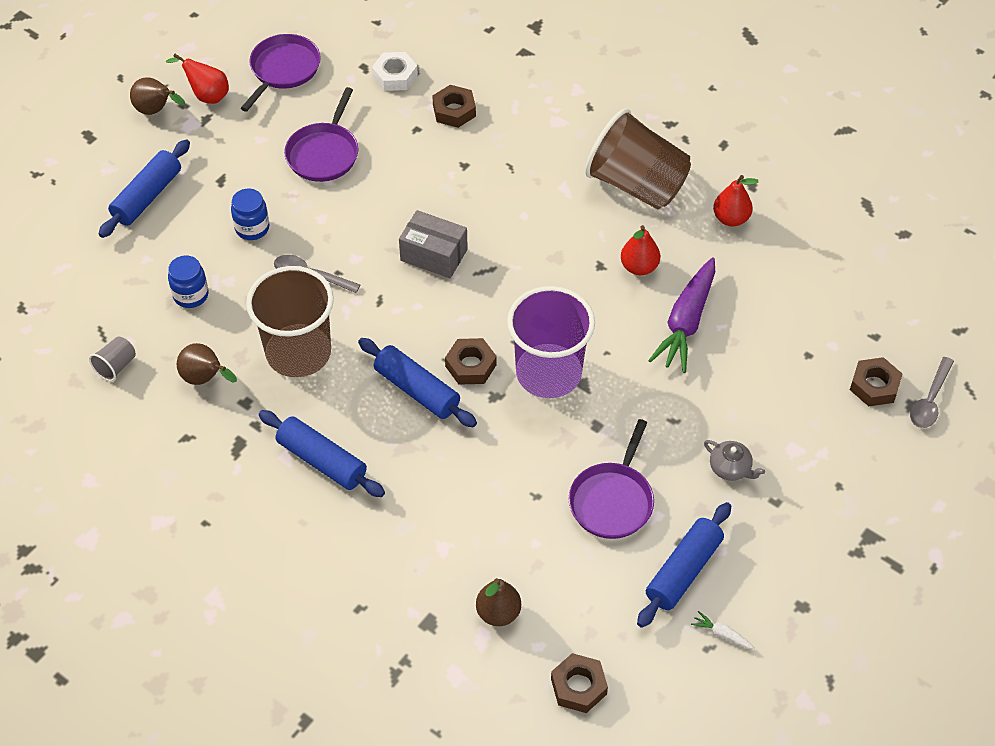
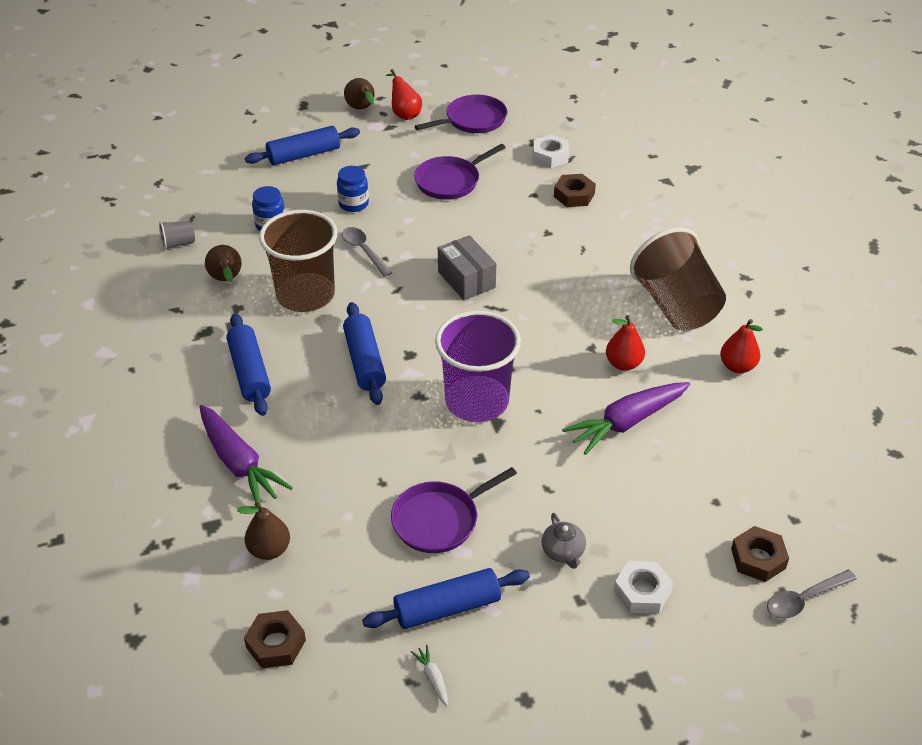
camera: 35 degrees right, 10 degrees down
(397, 553) = (239, 463): none -> purple carrot
(470, 365) = (421, 365): brown nut -> none
(814, 466) = (642, 592): none -> white nut

